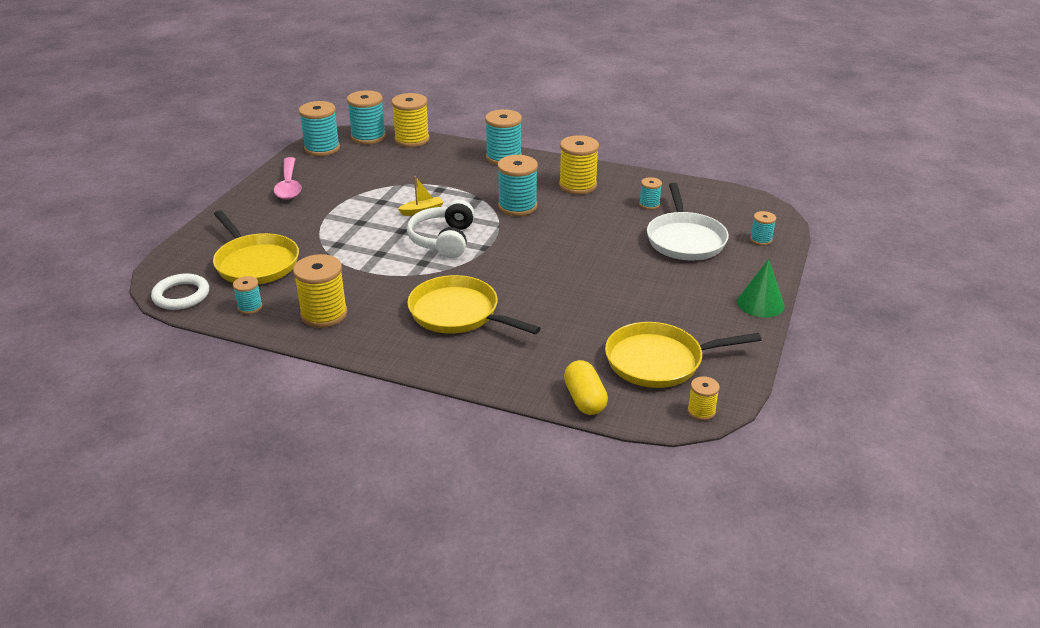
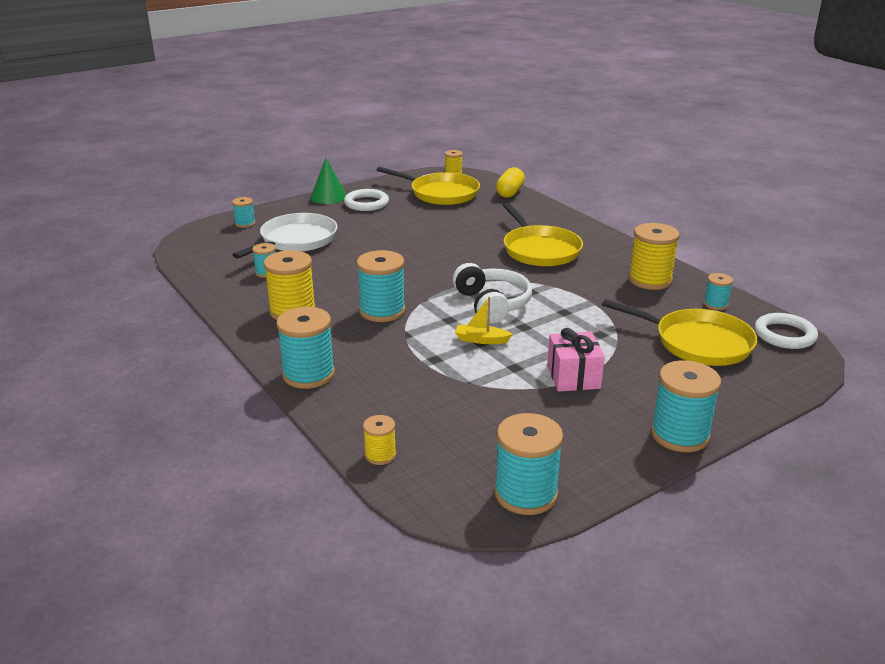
camera: 145 degrees left, 5 degrees down
(255, 263) = (698, 343): yellow pan -> yellow pan turned 120 degrees clockwise
(289, 185) = (615, 435): pink spoon -> none
(337, 208) = (573, 377): none -> pink gift
(368, 137) = (436, 490): turquoise spool -> turquoise spool (680, 435)
(412, 140) = (380, 455): yellow spool -> yellow spool, size x0.53
(443, 240) = (492, 304): white headphones -> white headphones turned 60 degrees counterclockwise
(707, 309) = (366, 203): none -> white ring

